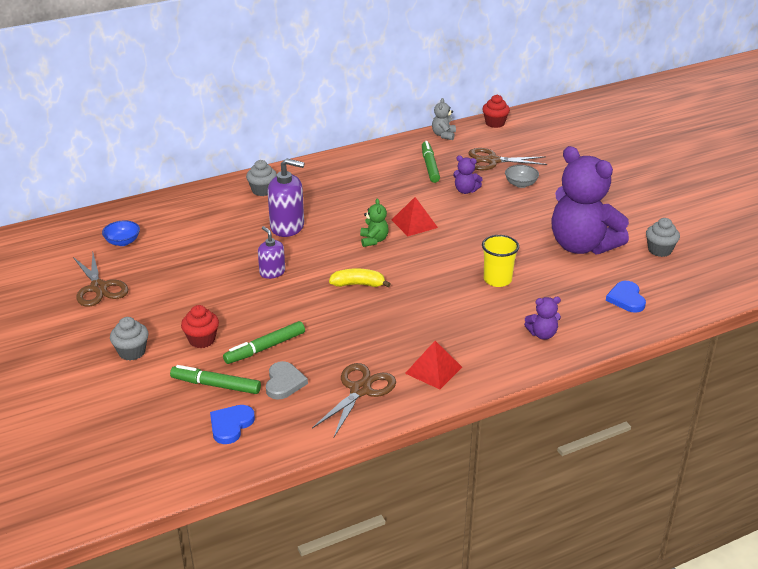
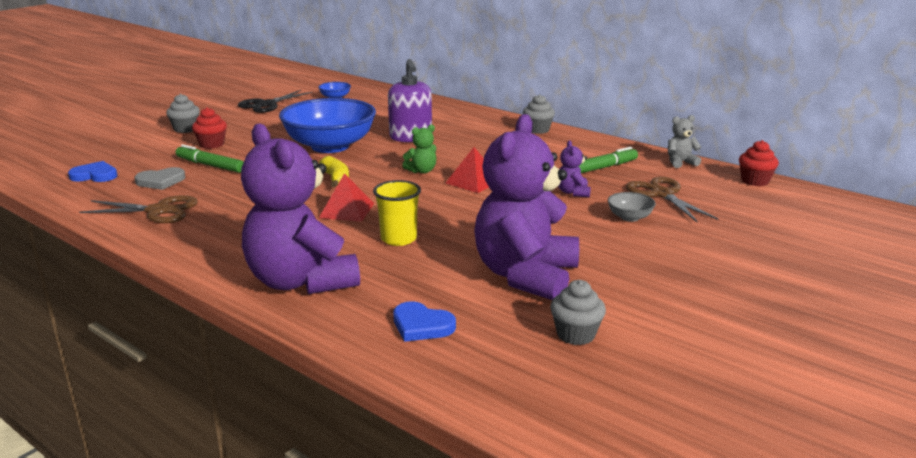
camera: 65 degrees right, 10 degrees down
(99, 287) = (266, 104): brown scissors -> black scissors
(216, 385) = (149, 160): green marker -> none
(262, 190) = (462, 118): grey cupcake -> grey cupcake (538, 130)
(272, 272) = (330, 146): purple soap dispenser -> blue bowl
(433, 370) = (203, 236): red pyramid -> red pyramid (346, 210)
(542, 334) = (301, 281): purple teddy bear -> purple teddy bear, size x2.46
(626, 299) = (421, 325): blue heart -> blue heart turned 120 degrees counterclockwise

